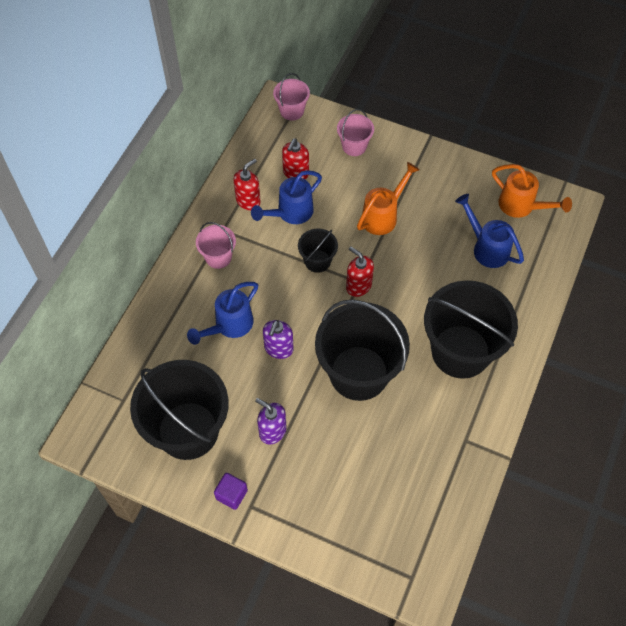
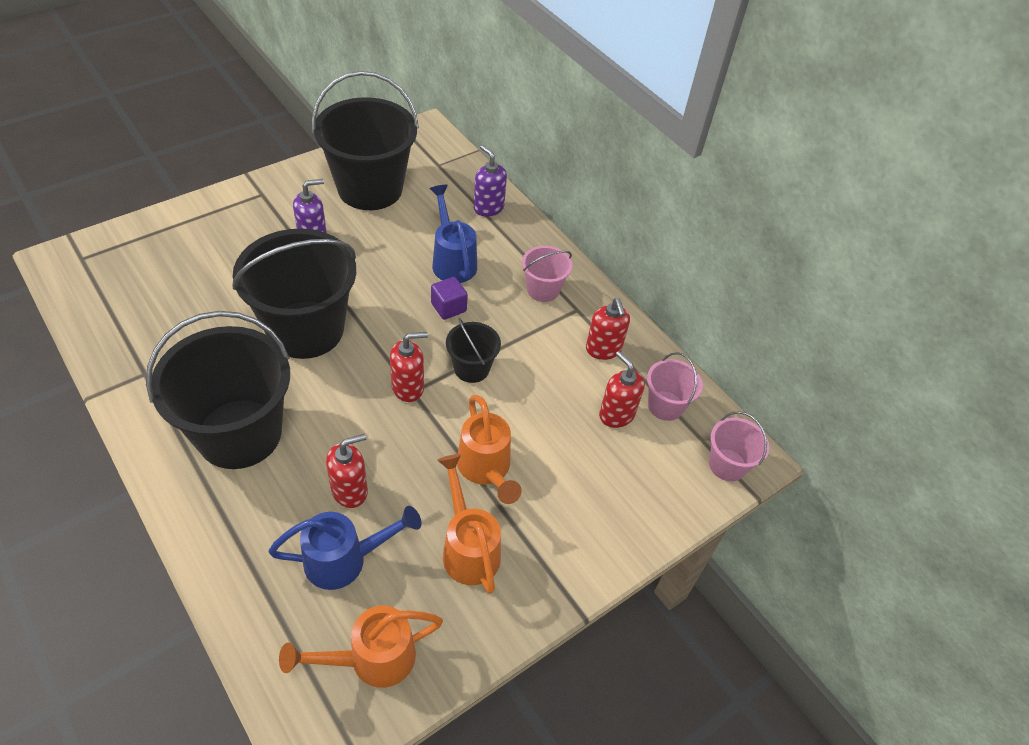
camera: 115 degrees right, 10 degrees down
(231, 494) = (284, 188): purple cube -> purple cube (448, 307)
(278, 348) = (393, 283): purple soap dispenser -> purple soap dispenser (488, 208)
(290, 213) = (558, 378): blue watering can -> none
(354, 146) = (622, 503): pink bucket -> pink bucket (665, 405)
(435, 199) = (468, 548): none -> orange watering can
(448, 271) = (350, 490): none -> red soap dispenser

